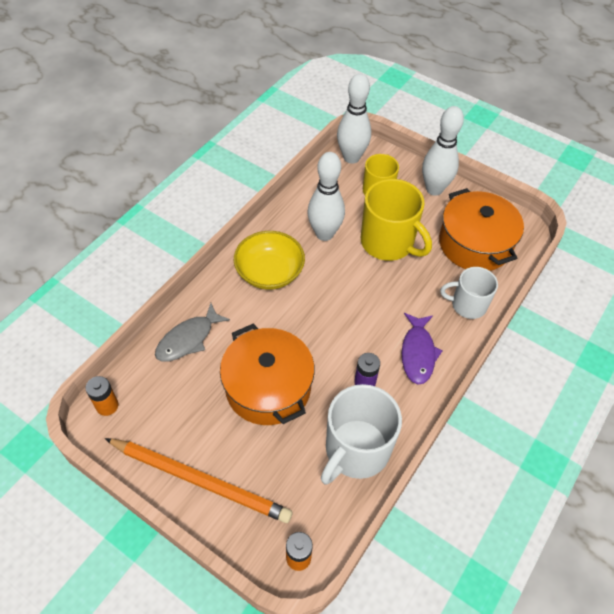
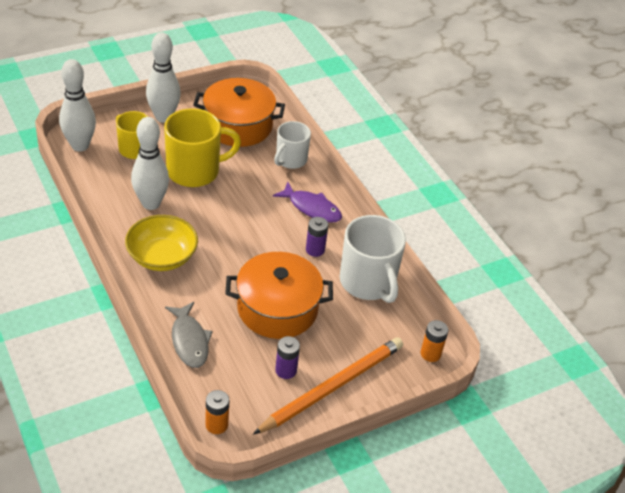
camera: 65 degrees left, 10 degrees down
(198, 430) = (286, 370): none -> purple battery

